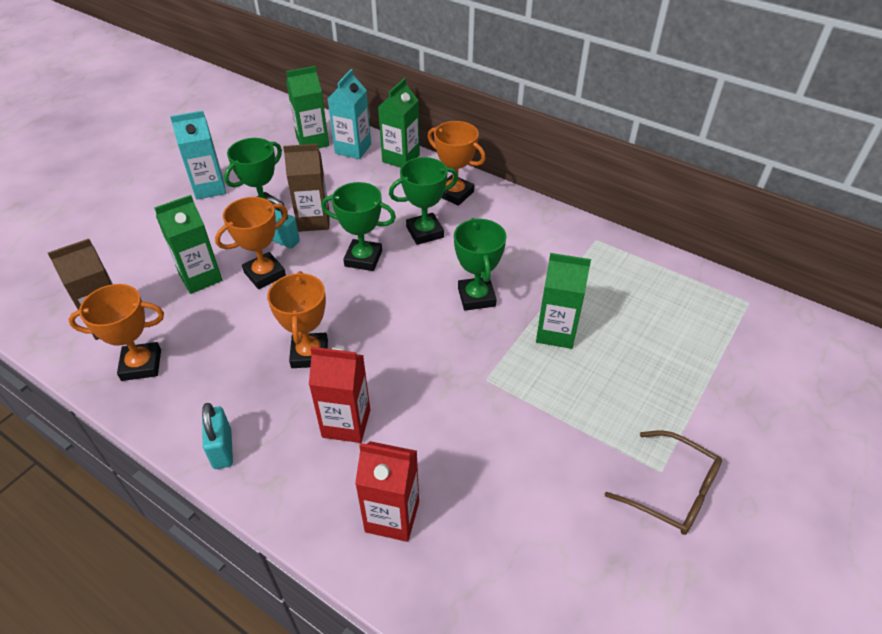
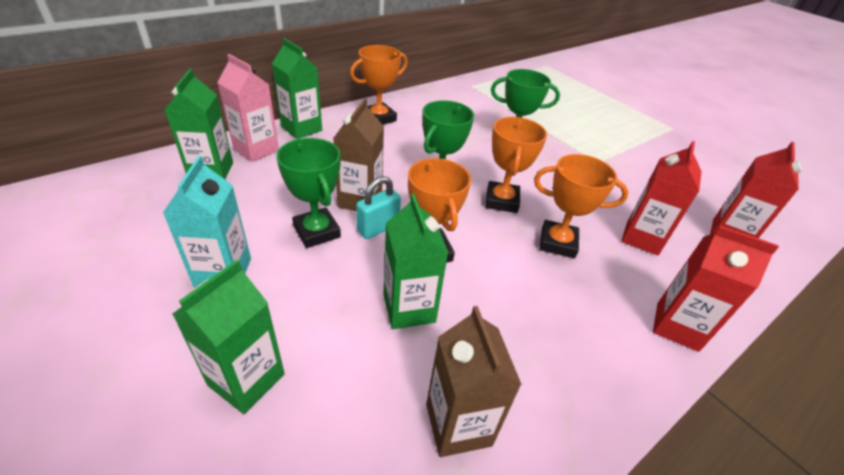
camera: 75 degrees left, 5 degrees down
(141, 365) = (551, 390): orange trophy -> orange trophy (502, 201)
(222, 449) = (677, 326): turquoise padlock -> red carton
(353, 149) = (256, 150): turquoise carton -> pink carton
(425, 232) = (421, 144): green trophy -> none
(556, 332) = (558, 125): green carton -> green carton (246, 379)
(671, 490) = (686, 129): brown glasses -> none

